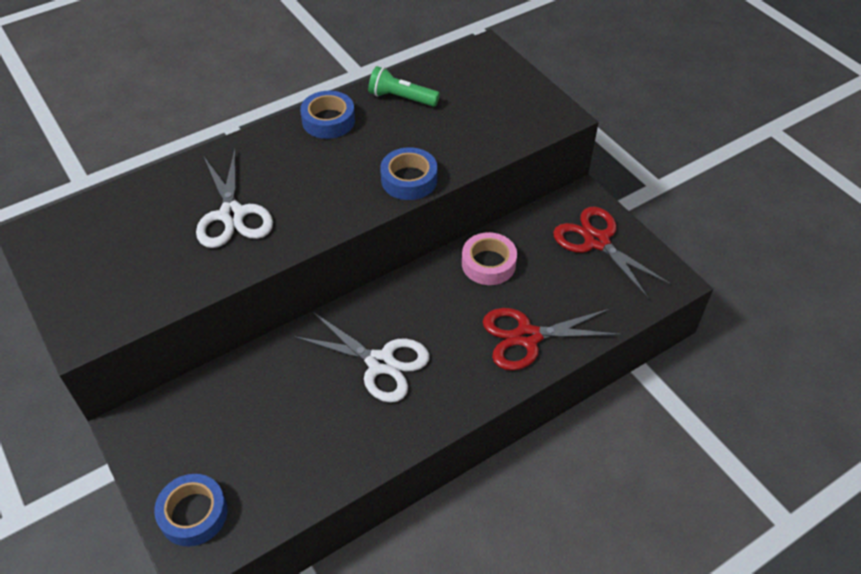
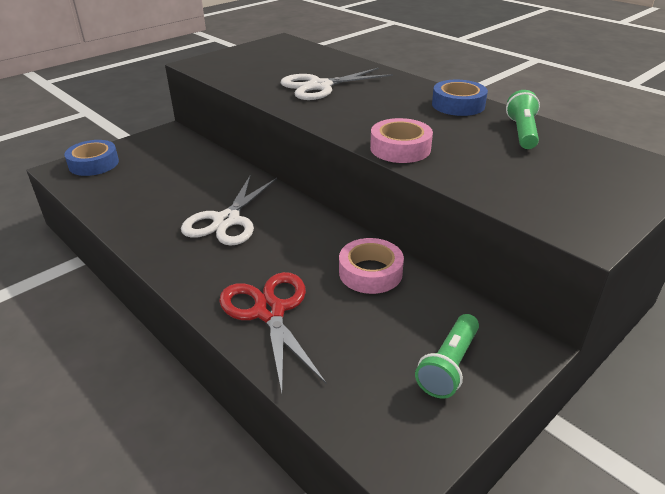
camera: 80 degrees right, 15 degrees down
(409, 179) = (400, 148): blue tape -> pink tape
(597, 241) = (449, 366): red scissors -> green flashlight

